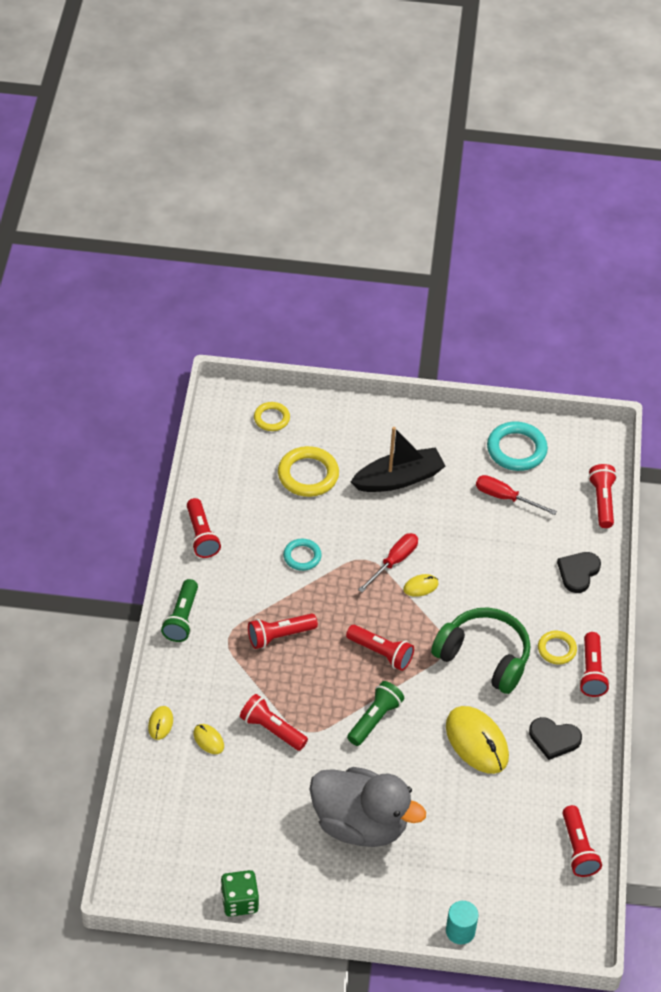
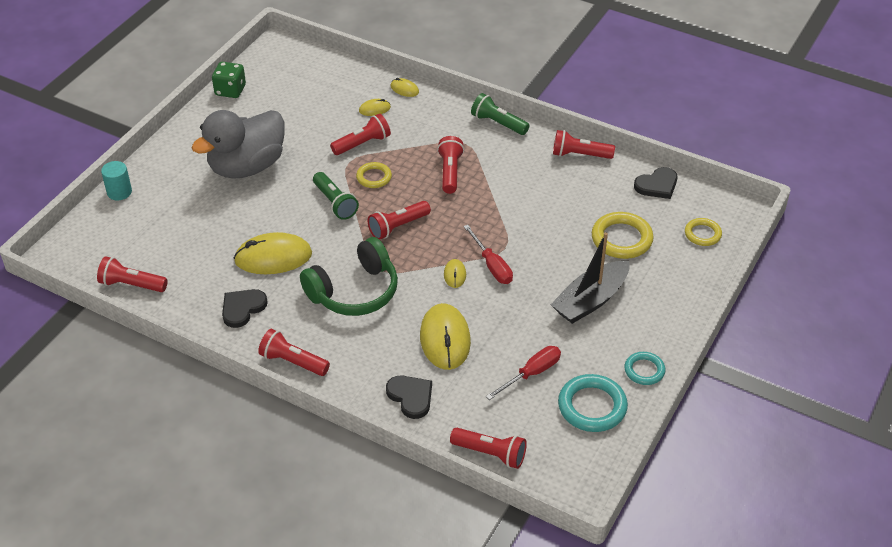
camera: 115 degrees right, 5 degrees down
(219, 465) = (657, 185): none -> black heart
(302, 556) = (527, 208): turquoise ring -> turquoise ring (644, 370)
(399, 479) = (590, 300): black boat -> black boat turned 45 degrees clockwise
(502, 569) = (445, 339): none -> yellow mouse
(556, 649) = (332, 346): yellow ring -> yellow ring (374, 177)

